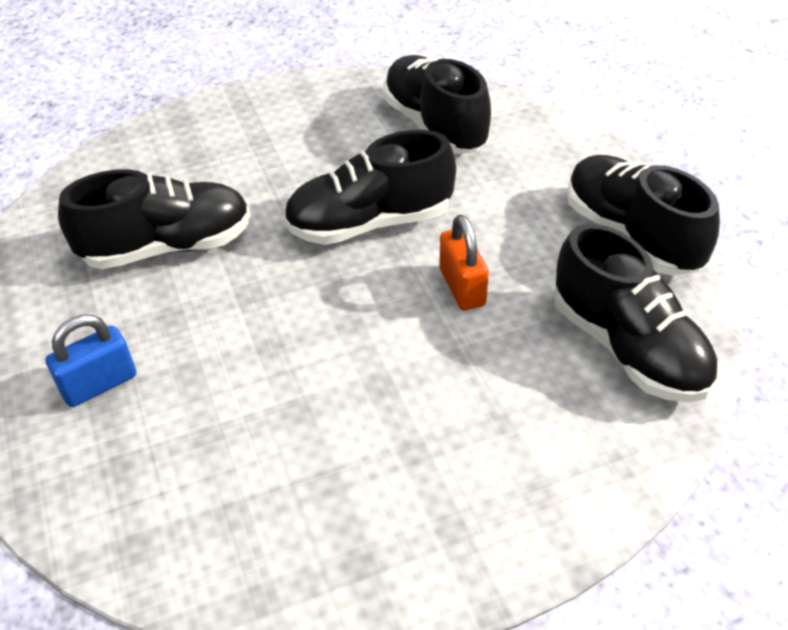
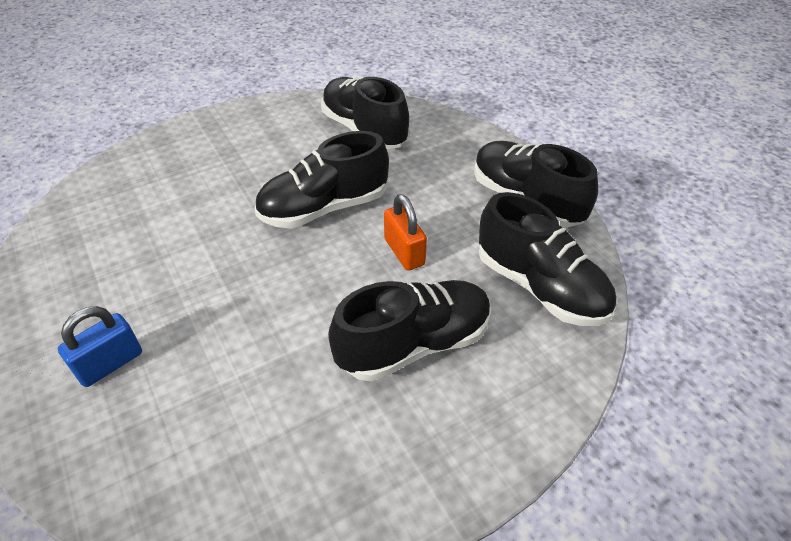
camera: 10 degrees left, 0 degrees up
(167, 247) = (160, 242): black shoe -> black shoe (414, 344)

